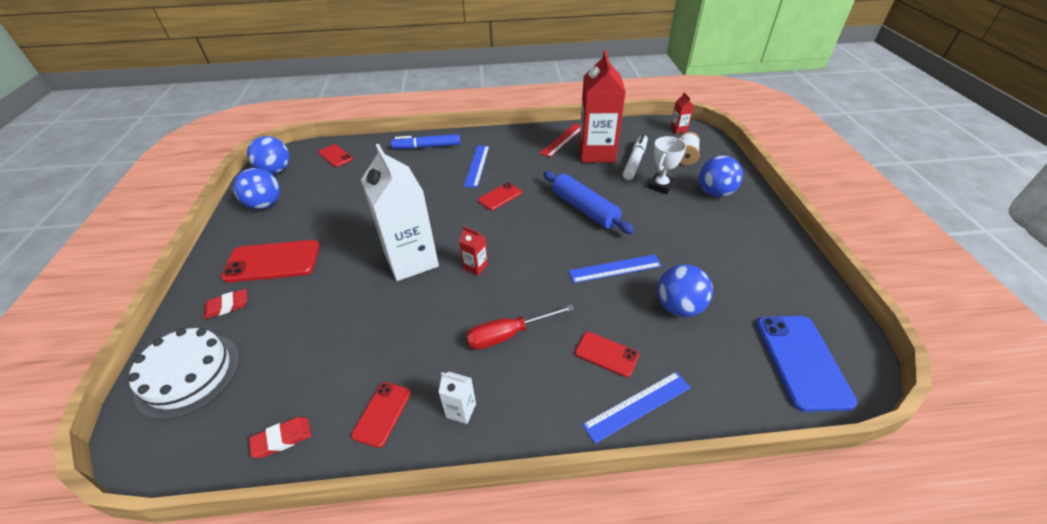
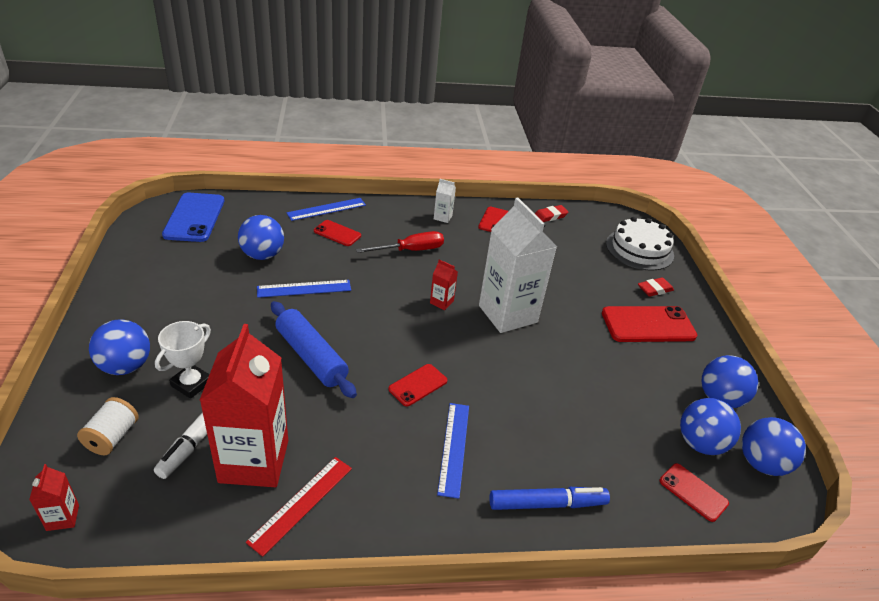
camera: 175 degrees right, 5 degrees down
(308, 178) = (700, 443): none -> blue ball

